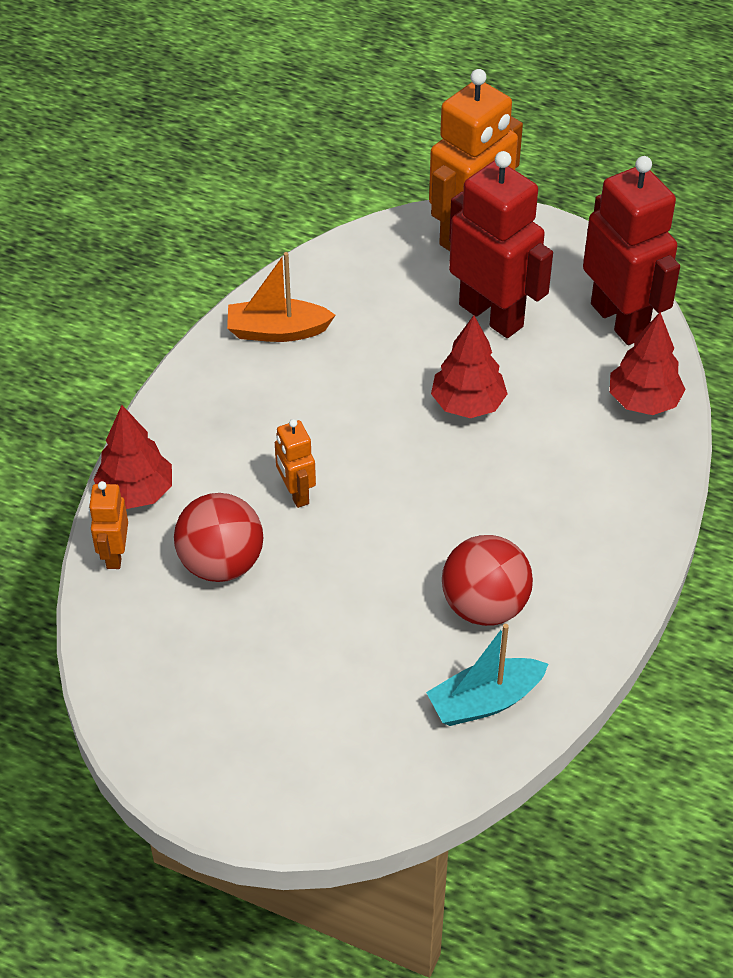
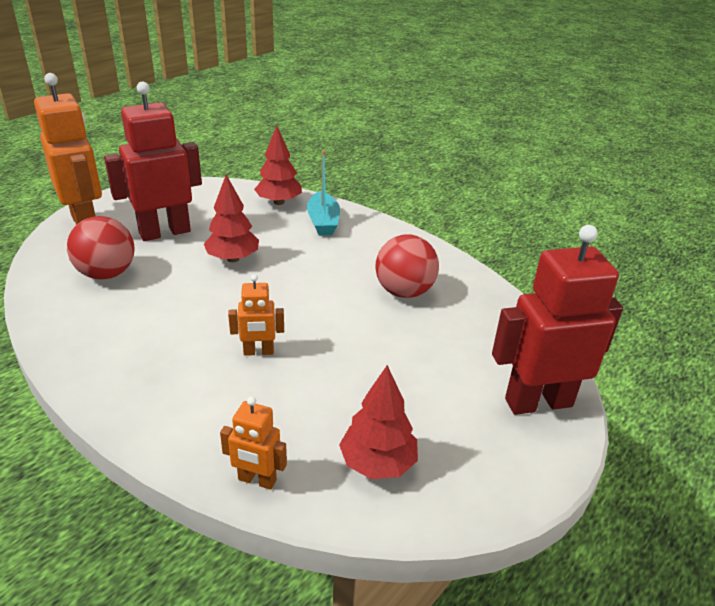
camera: 75 degrees left, 15 degrees down
(136, 492) = (193, 449): red tree -> red tree (378, 463)
(221, 563) = (305, 409): red ball -> red ball (106, 274)
(277, 331) = (85, 325): orange boat -> none
(485, 701) = (480, 309): turquoise boat -> turquoise boat (323, 222)
(619, 320) = (211, 194): red robot -> red robot (538, 402)

